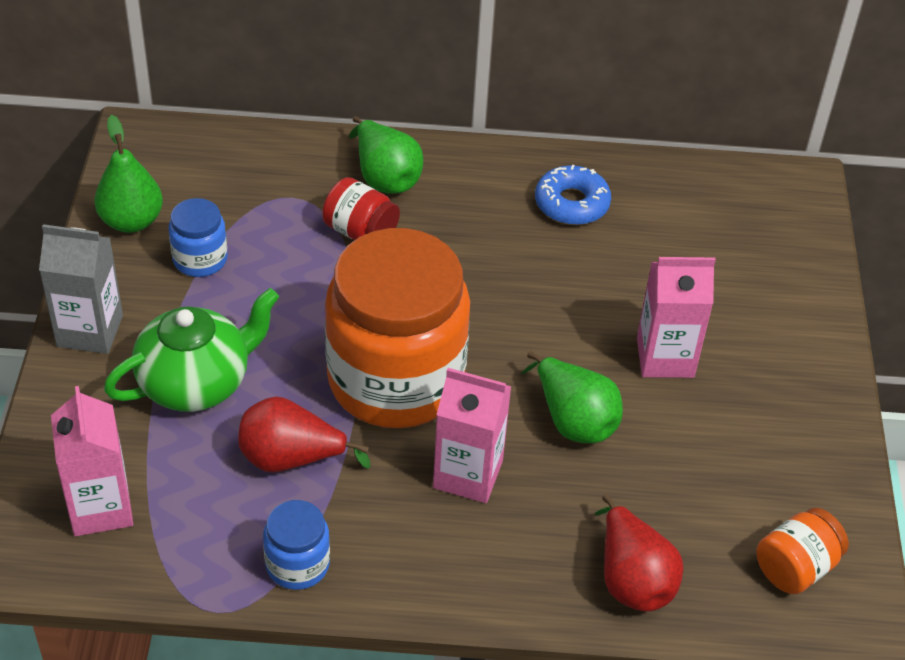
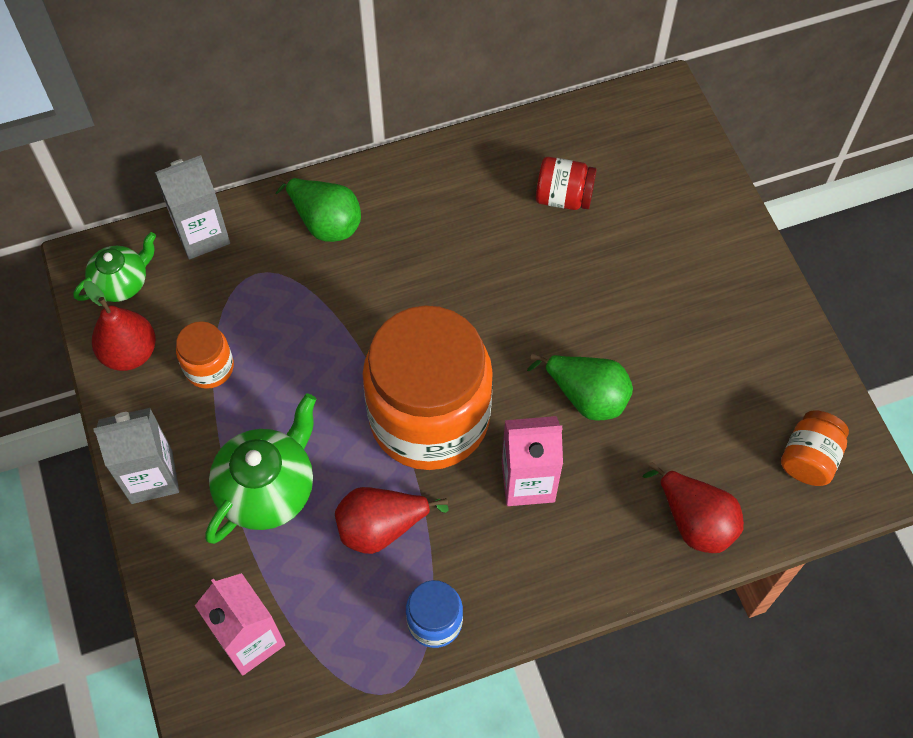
camera: 20 degrees left, 15 degrees up
(131, 221) = (130, 353): green pear -> red pear
(159, 162) = (122, 283): none -> green teapot
(200, 259) = (209, 367): blue jar -> orange jar
(258, 148) = (202, 235): none -> grey carton
(360, 232) = (331, 285): red jar -> red jar (563, 197)
(571, 204) = (491, 188): blue donut -> none
(665, 357) = (630, 308): pink carton -> none

